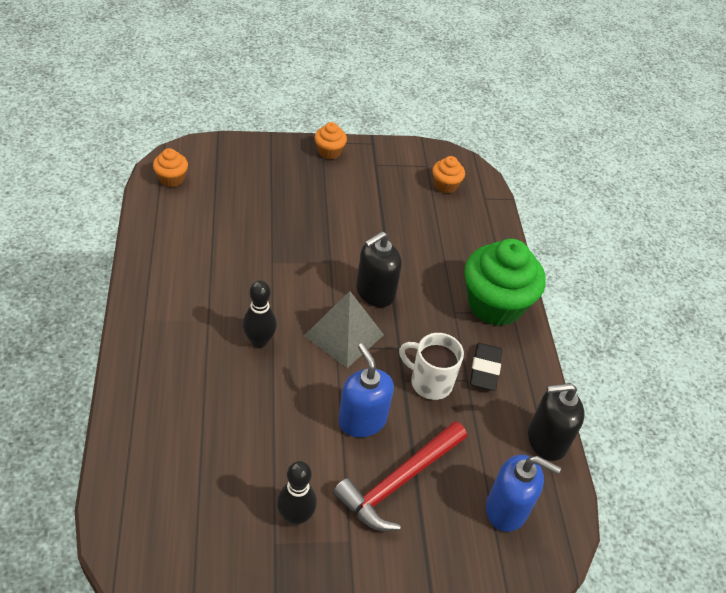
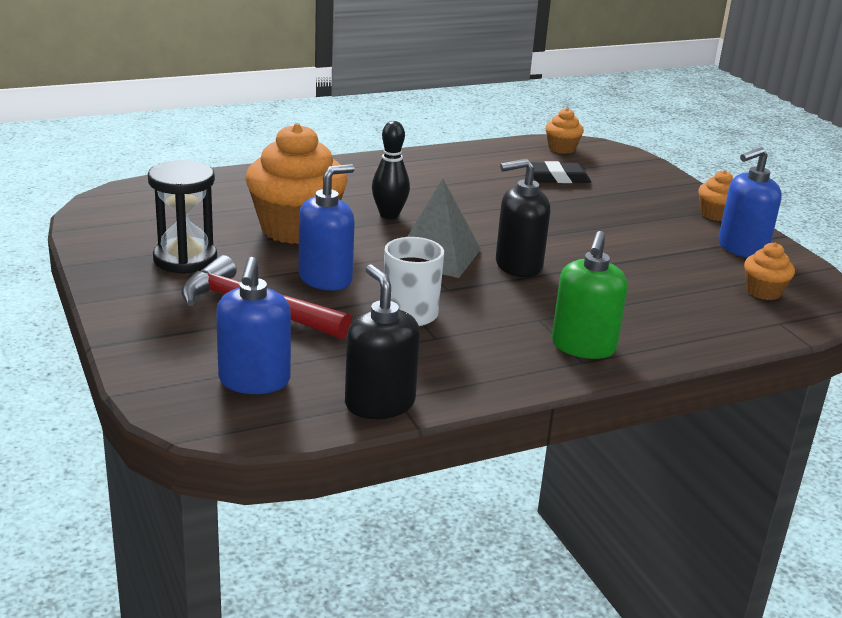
camera: 75 degrees right, 20 degrees down
(262, 415) = (296, 229): none -> orange cupcake
(295, 516) = (185, 259): black bowling pin -> black hourglass
(375, 292) = (518, 266): black soap dispenser -> black soap dispenser turned 45 degrees counterclockwise
(384, 165) = (742, 248): none -> blue soap dispenser
(485, 369) = (463, 348): black eraser -> black eraser (557, 178)
(495, 304) = (583, 347): green cupcake -> green soap dispenser

